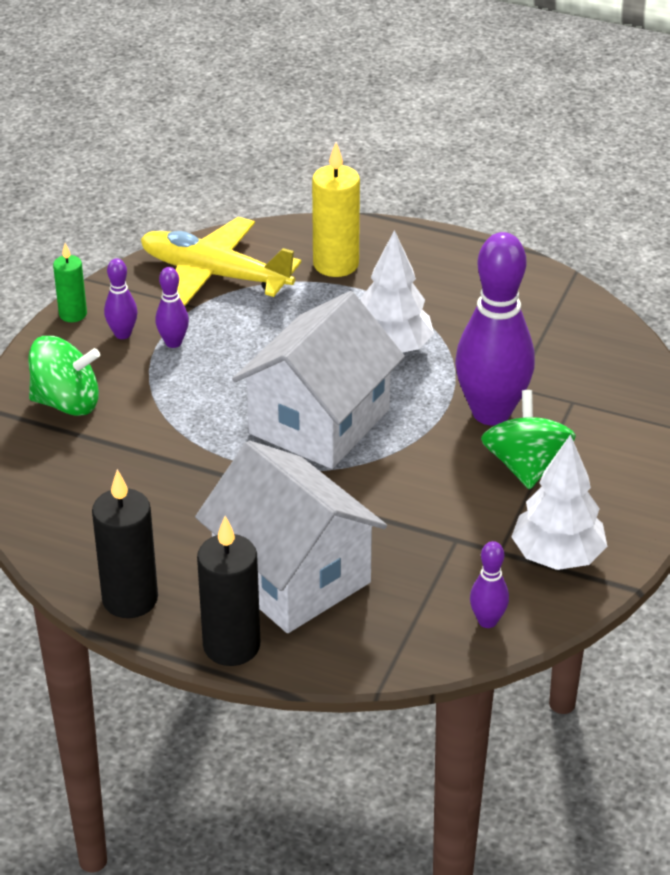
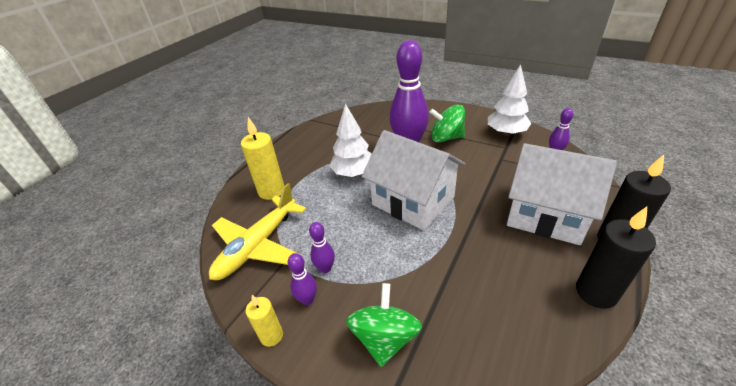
camera: 80 degrees left, 0 degrees up
(73, 314) = (271, 336): green candle -> yellow candle
(292, 576) = (546, 214): white house -> white house turned 60 degrees clockwise

